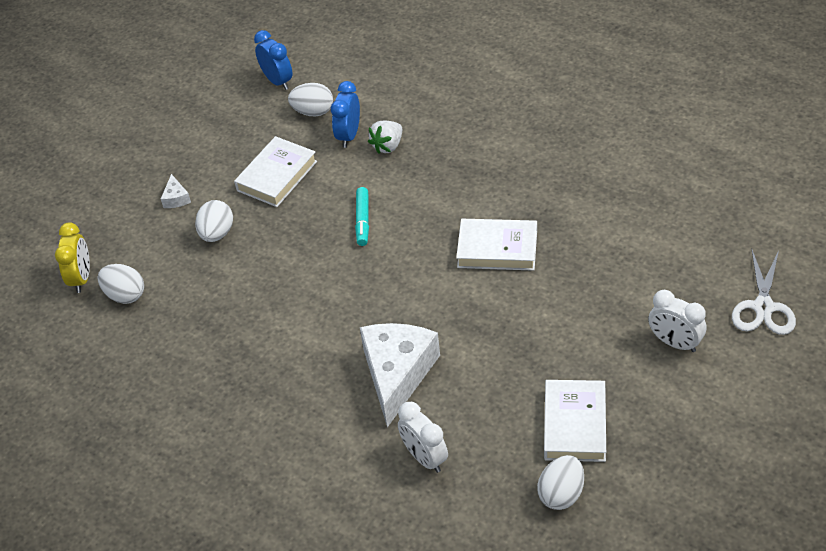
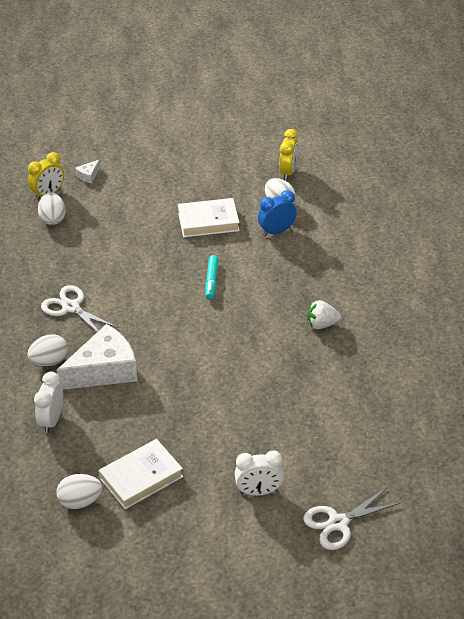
camera: 45 degrees right, 5 degrees down
(176, 198) = (146, 192): white cheese -> white cheese (88, 175)
(217, 233) = (136, 225): white egg -> white egg (49, 361)
(277, 81) = (288, 172): blue clock -> yellow clock
(277, 352) = (71, 307): none -> white scissors
(363, 220) = (211, 281): turquoise marker -> turquoise marker turned 45 degrees counterclockwise
(388, 146) = (287, 254): white strawberry -> white strawberry (321, 324)
(497, 249) = (252, 357): white book -> none
(675, 343) = (258, 491): white clock -> white clock turned 90 degrees counterclockwise

